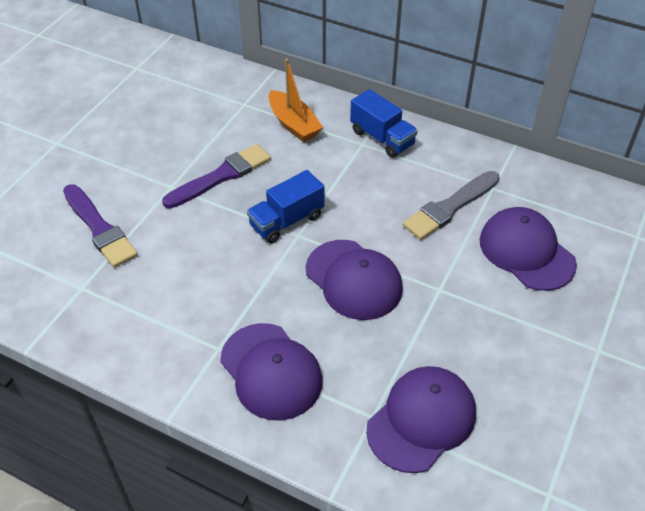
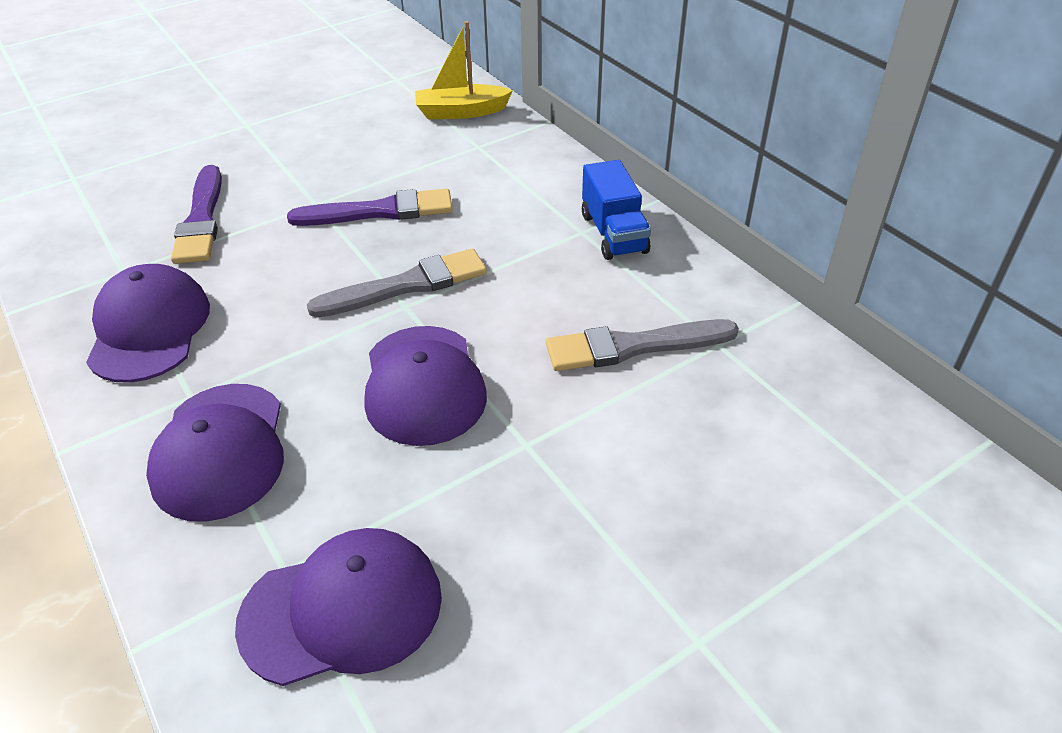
camera: 30 degrees right, 5 degrees down
(208, 80) = (461, 112): none -> yellow boat
(286, 221) = (407, 285): blue truck -> grey brush
(293, 124) = (516, 184): orange boat -> none
(526, 252) = (698, 447): purple cap -> purple cap (149, 329)

